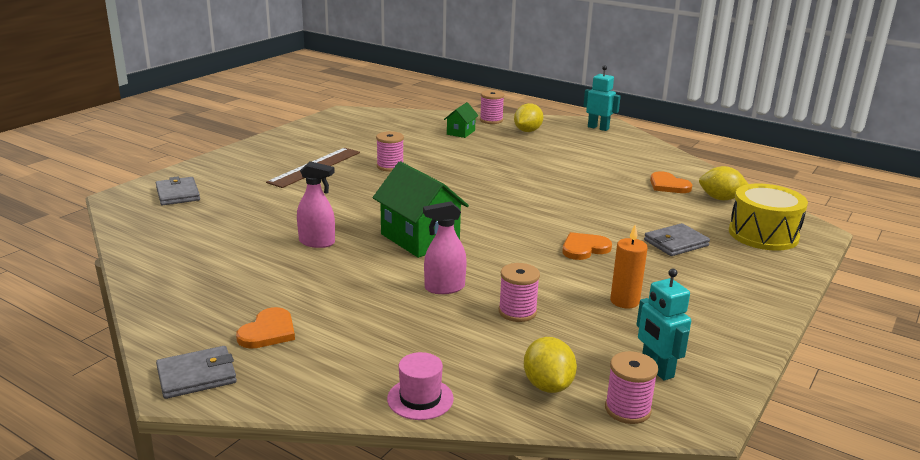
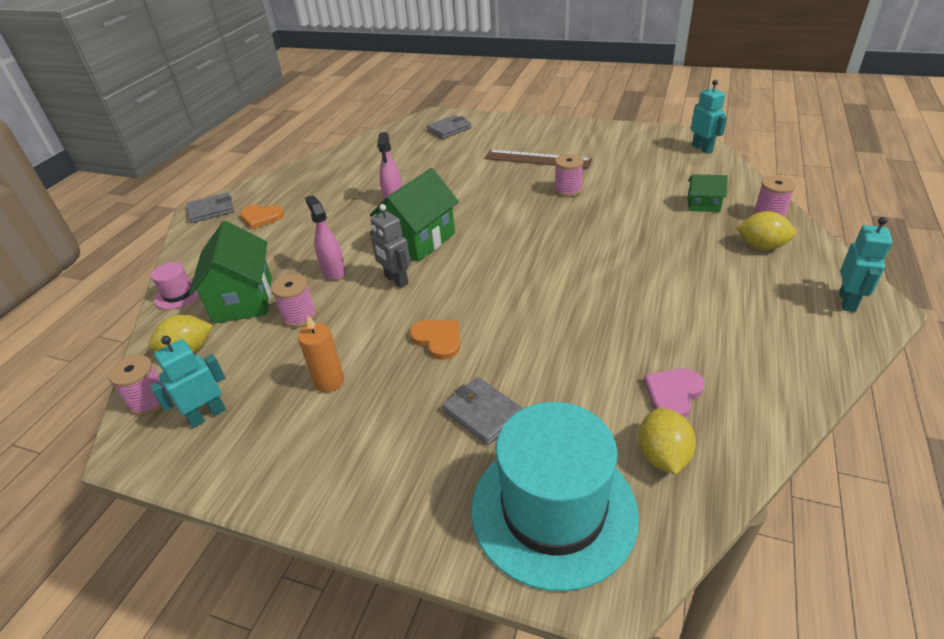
camera: 80 degrees right, 15 degrees up
(196, 376) = (211, 210): grey wallet -> grey wallet turned 75 degrees counterclockwise
(374, 114) = (702, 148): none -> turquoise robot
(463, 347) = (243, 299): none -> green house
(484, 257) = (396, 280): none -> grey robot
(668, 185) = (673, 393): orange heart -> pink heart
(763, 234) = (553, 510): yellow drum -> turquoise hat

